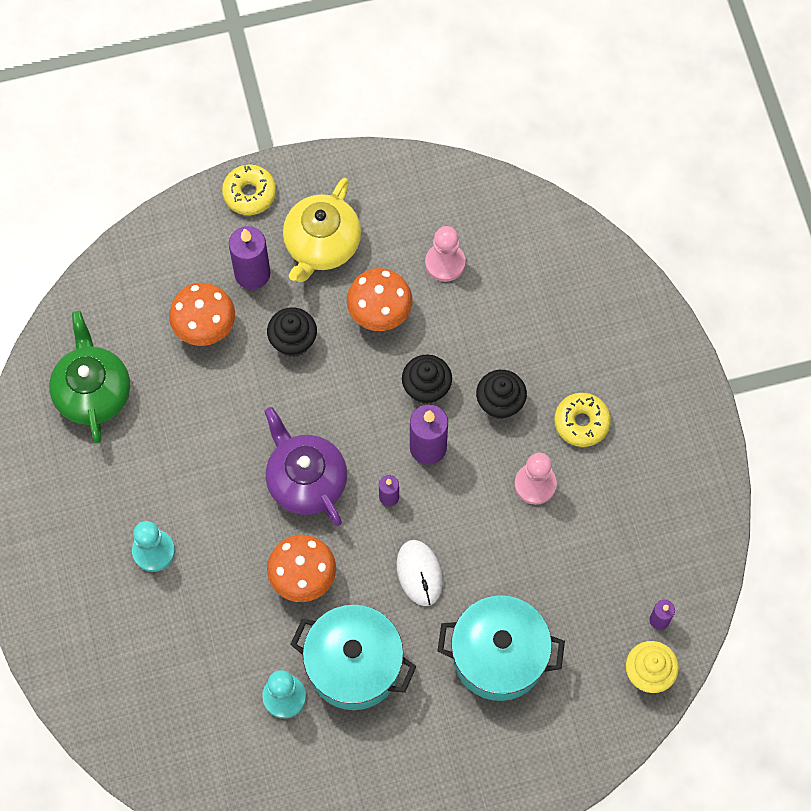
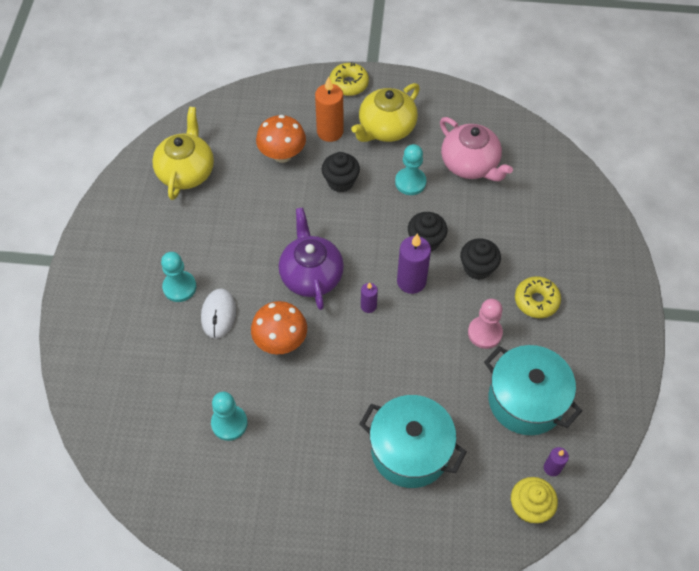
camera: 20 degrees right, 10 degrees down
(93, 392) = (186, 171): green teapot -> yellow teapot
(252, 273) = (330, 132): purple candle -> orange candle
(354, 665) = (293, 418): turquoise pot -> turquoise pot (526, 400)
(380, 313) = (410, 182): orange mushroom -> turquoise pawn
(419, 573) = (370, 368): white mouse -> white mouse (218, 314)
(445, 263) = (470, 164): pink pawn -> pink teapot

